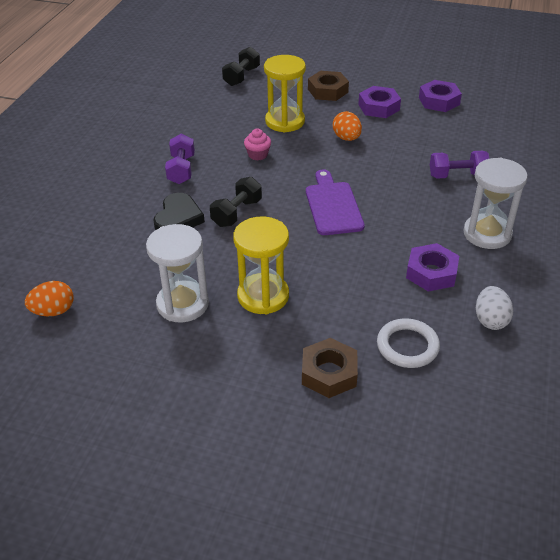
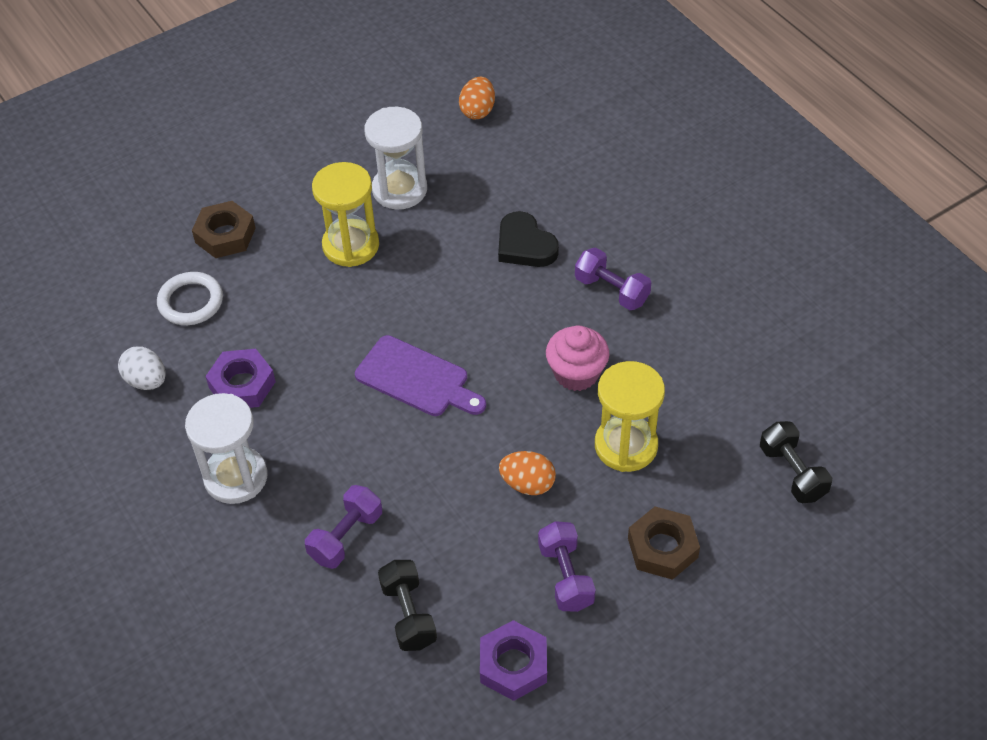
camera: 130 degrees right, 10 degrees up
(236, 213) = (487, 294): black dumbbell -> black dumbbell (408, 614)
(258, 155) = (576, 373): pink cupcake -> pink cupcake, size x1.58
(378, 107) = (566, 576): purple nut -> purple dumbbell

